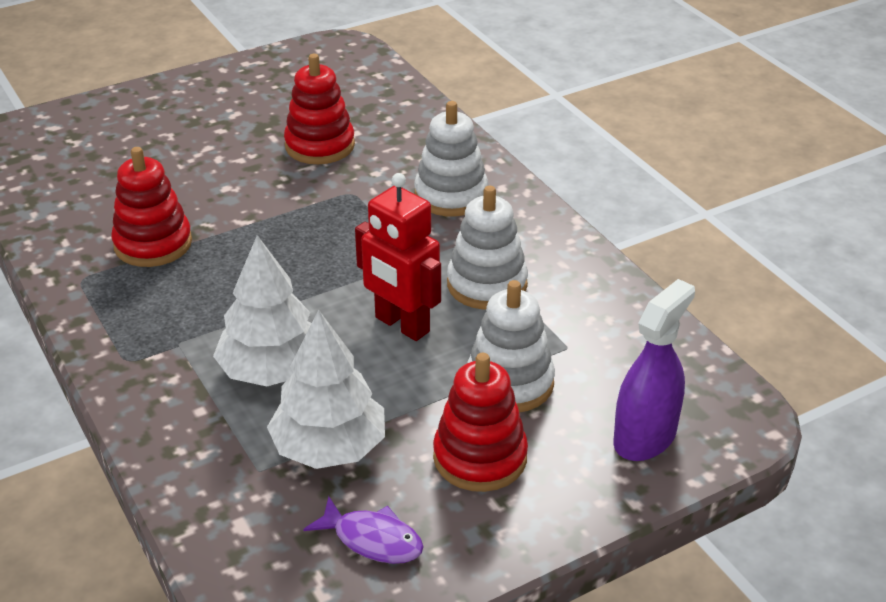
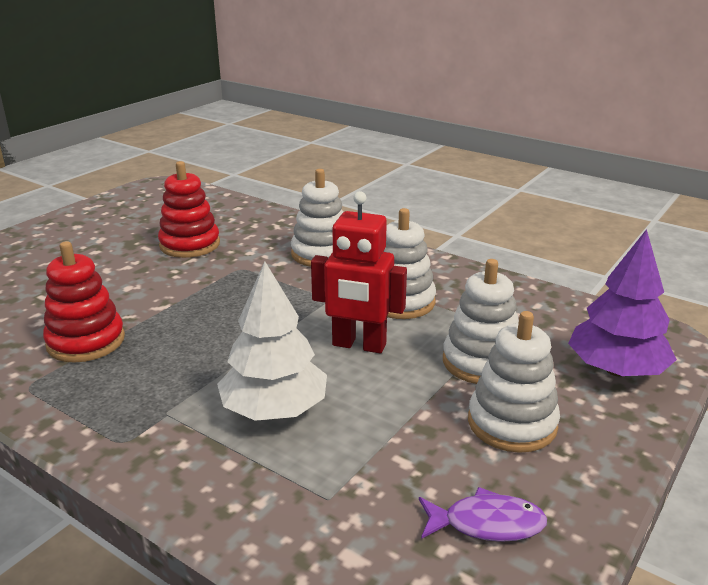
camera: 25 degrees left, 10 degrees down
(329, 448) = (378, 457): white tree -> none
(480, 457) = (512, 423): red stacking toy -> white stacking toy
(645, 437) = (616, 370): purple spray bottle -> purple tree

